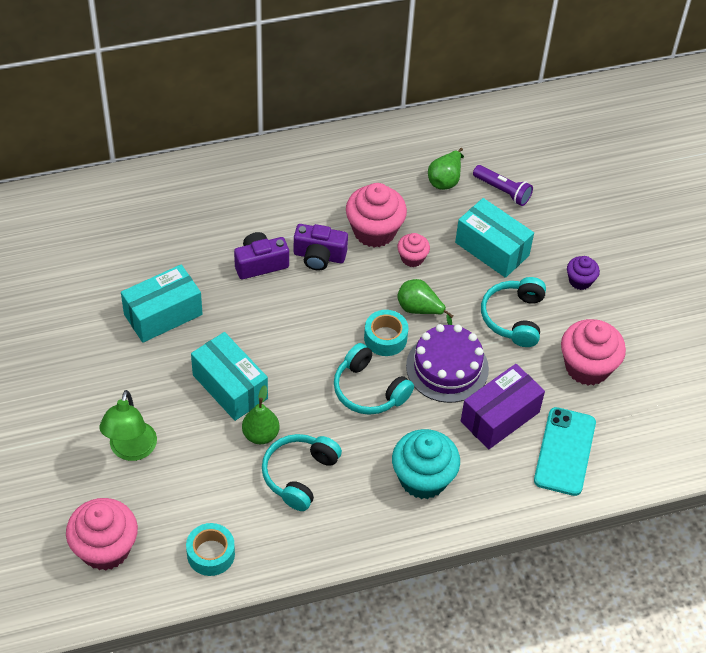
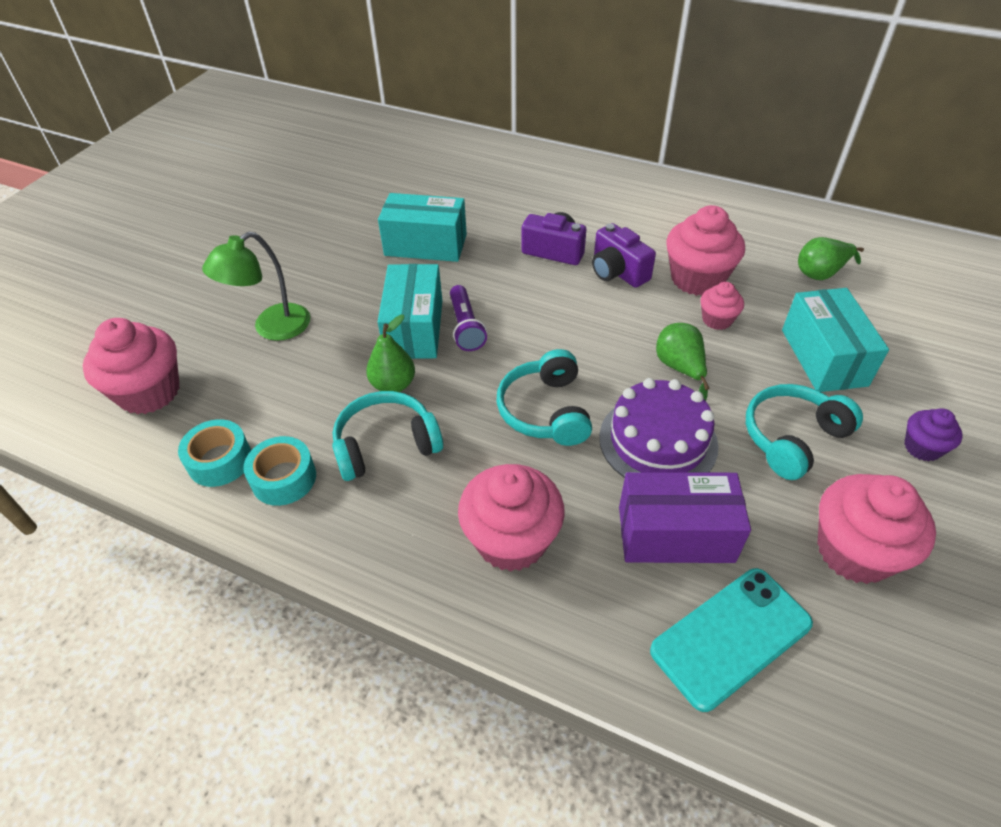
camera: 45 degrees right, 5 degrees down
(385, 338) = (614, 373): turquoise tape -> turquoise tape (284, 478)
(423, 478) = (511, 540): turquoise cupcake -> pink cupcake
(503, 191) = (885, 312): purple flashlight -> purple flashlight (466, 327)

